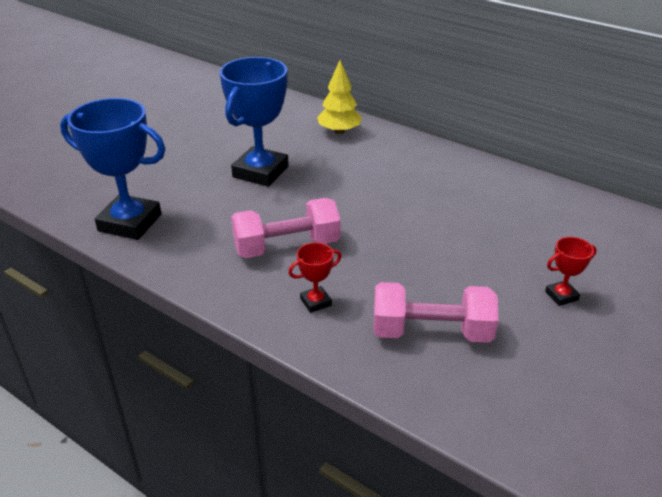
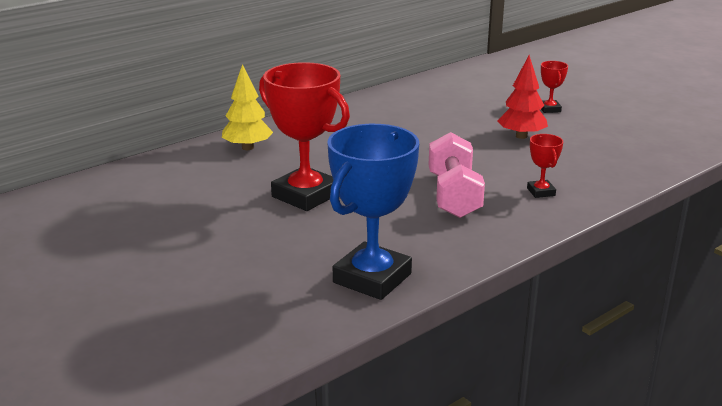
camera: 75 degrees left, 10 degrees down
(260, 172) = (305, 195): blue trophy -> red trophy
(431, 332) = (585, 155): pink dumbbell -> none
(458, 278) = (521, 136): none -> red tree

